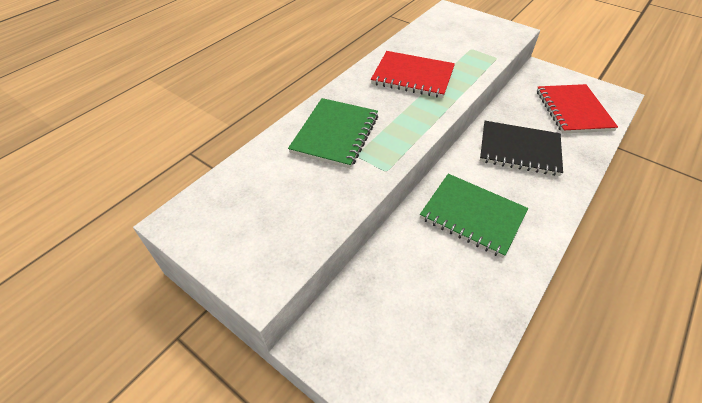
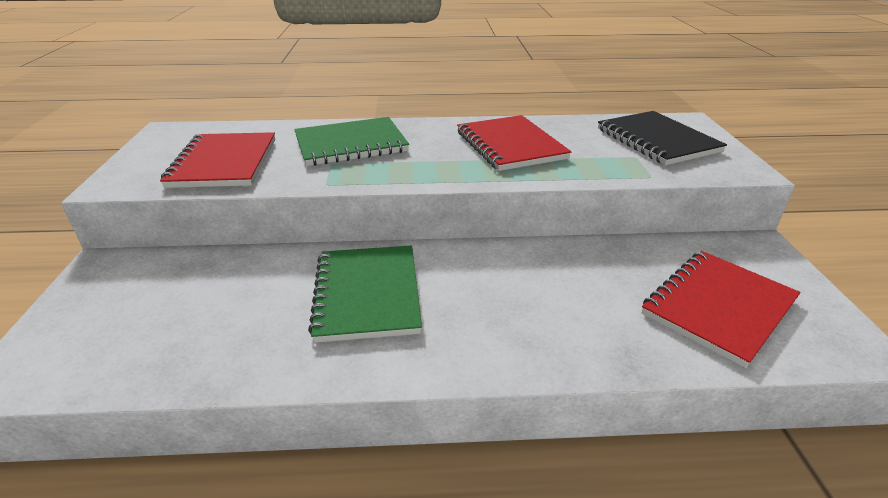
camera: 50 degrees right, 15 degrees down
(293, 207) = (224, 163): none -> red notebook
(519, 150) = (543, 288): black notebook -> black notebook (657, 140)

